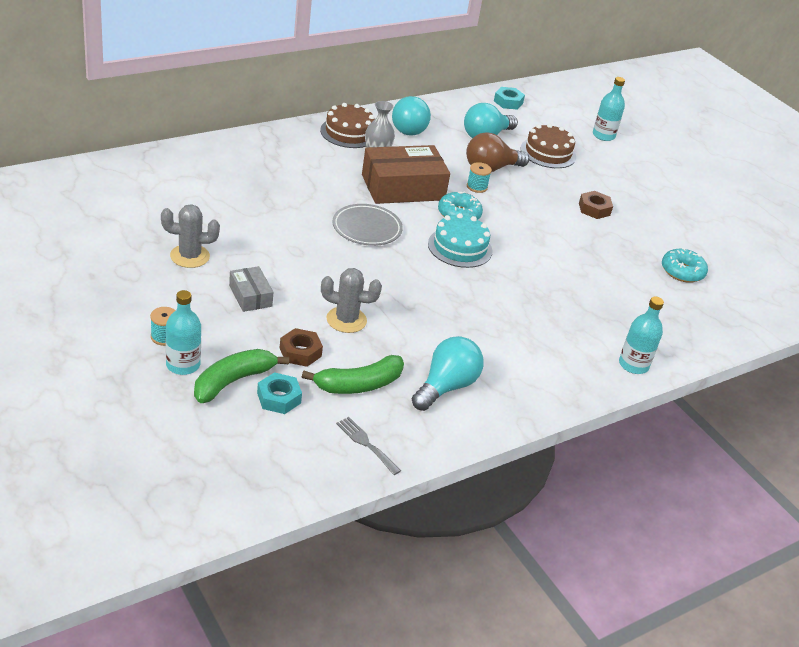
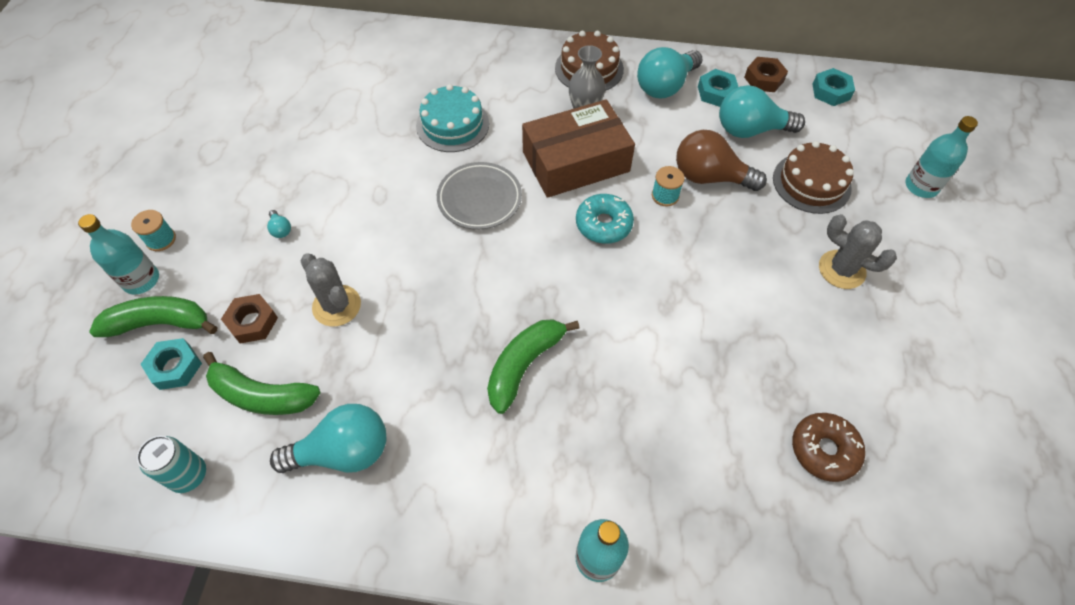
camera: 45 degrees right, 20 degrees up
(190, 256) = (278, 157): grey cactus -> grey cactus (841, 270)
(250, 296) = (280, 229): grey box -> turquoise light bulb
(366, 443) = (189, 475): grey fork -> turquoise can
(403, 187) = (575, 161): brown box -> brown box turned 45 degrees counterclockwise
(444, 122) = (716, 92): none -> turquoise nut
(460, 247) = (557, 270): turquoise cake -> turquoise cake (452, 125)
(497, 300) = (524, 365): none -> green banana
(594, 209) = (791, 292): brown nut -> brown nut (764, 79)
(682, 271) = (824, 450): turquoise donut -> brown donut

